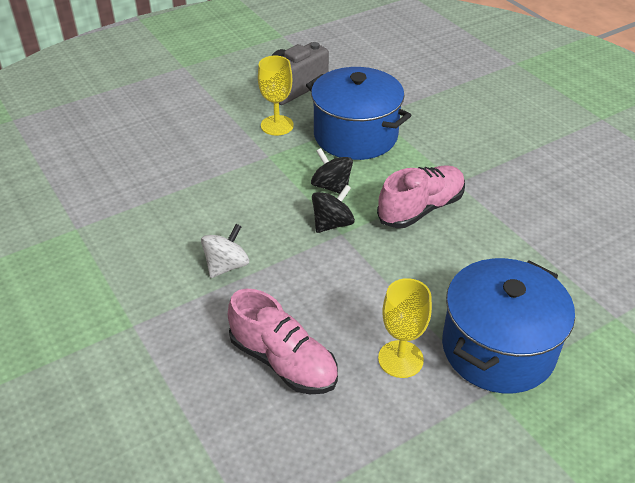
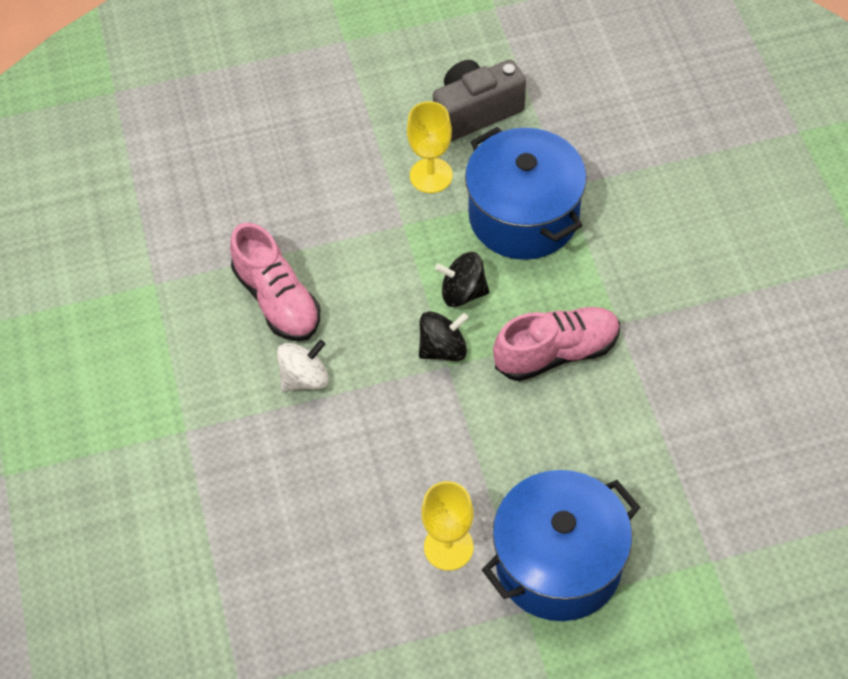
camera: 20 degrees right, 15 degrees up
(283, 362) = (326, 517): pink shoe -> pink shoe (277, 300)
(331, 186) = (463, 292): black spinning top -> black spinning top turned 60 degrees counterclockwise

